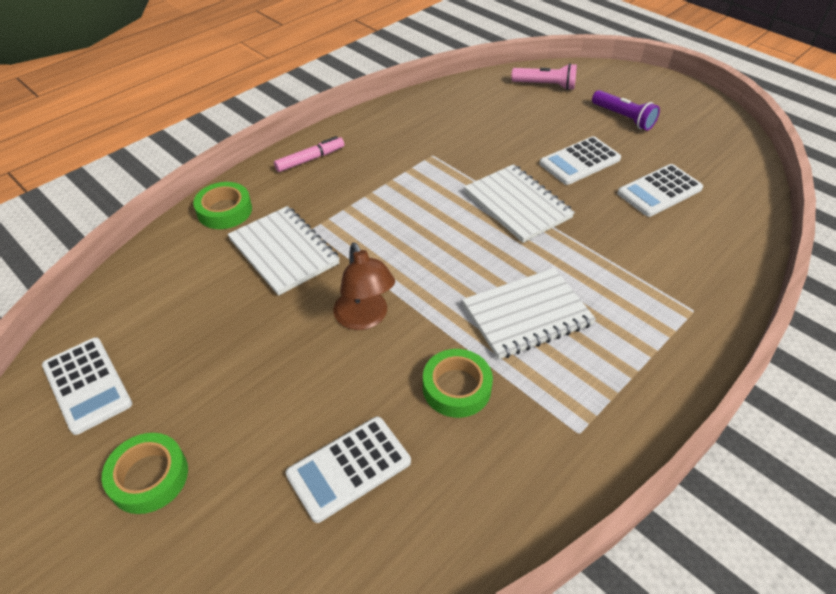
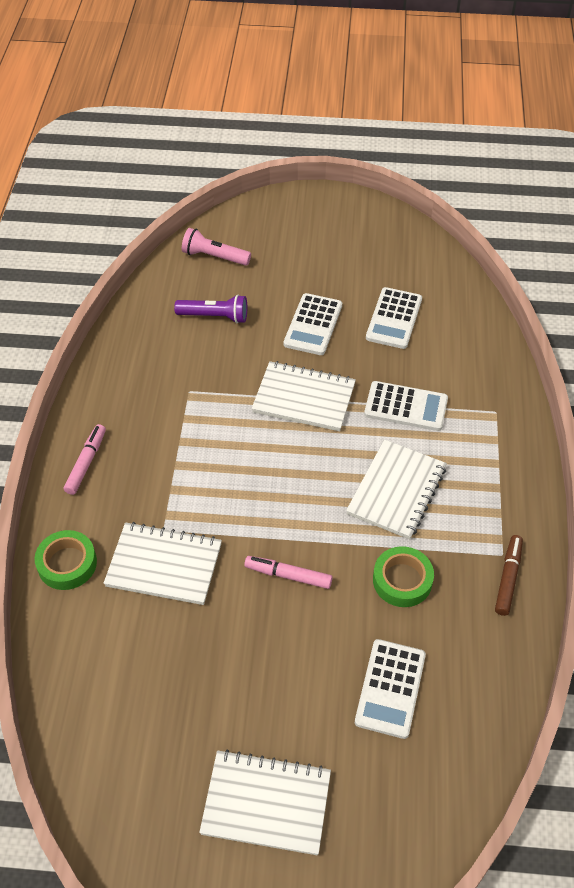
camera: 40 degrees left, 5 degrees up
(87, 385) = (137, 785): white calculator -> white calculator (406, 407)
(149, 477) = (266, 803): green tape -> white notebook
(365, 318) = (288, 575): brown lamp -> pink marker
(545, 85) = (214, 257): pink flashlight -> pink flashlight turned 135 degrees counterclockwise
(564, 457) = (508, 578): none -> brown marker
(623, 118) = (308, 257): purple flashlight -> purple flashlight (214, 316)

